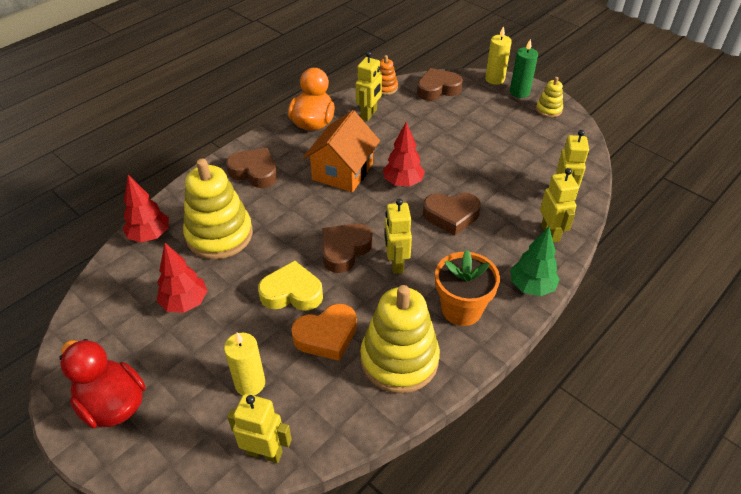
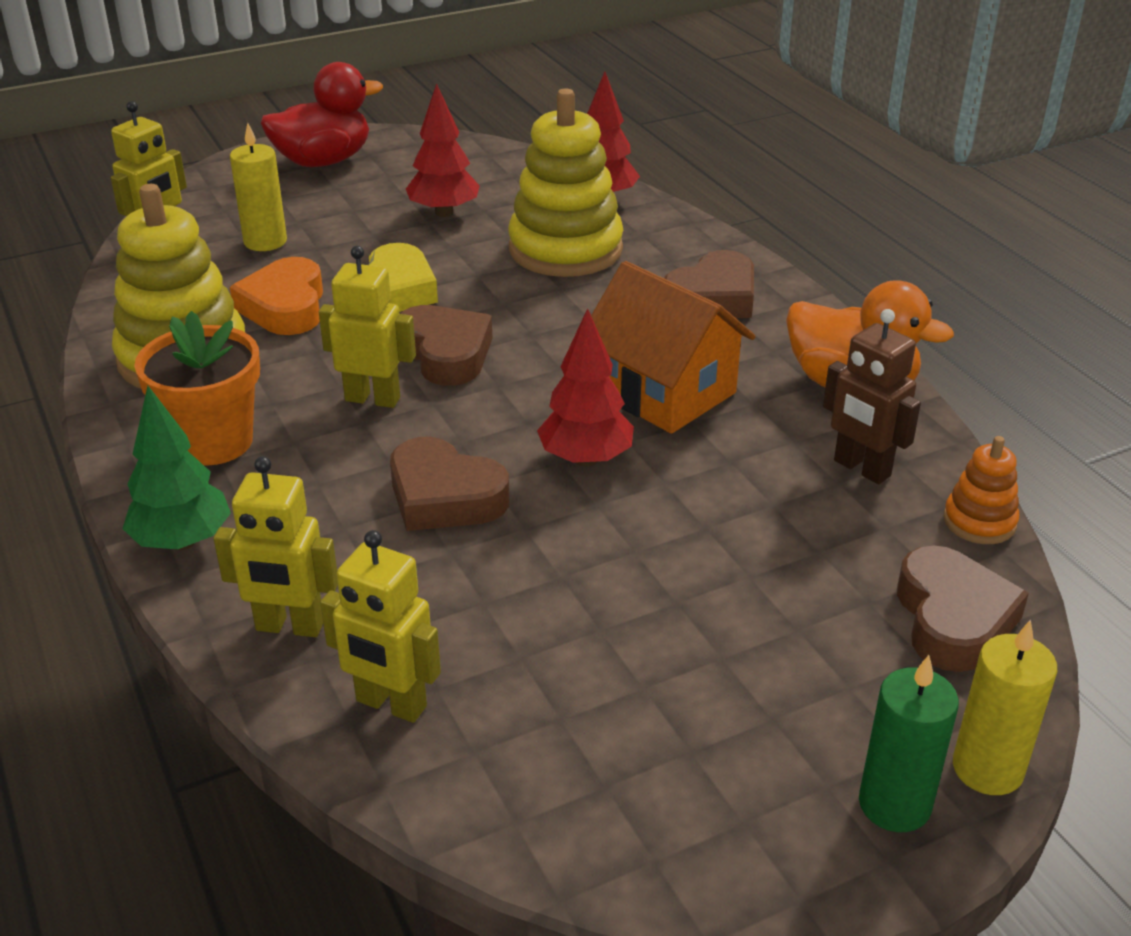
camera: 110 degrees right, 10 degrees down
(369, 114) = (861, 469): yellow robot -> brown robot
(451, 216) = (444, 497): brown heart -> brown heart turned 75 degrees counterclockwise
(548, 109) = (773, 841): yellow stacking toy -> none

